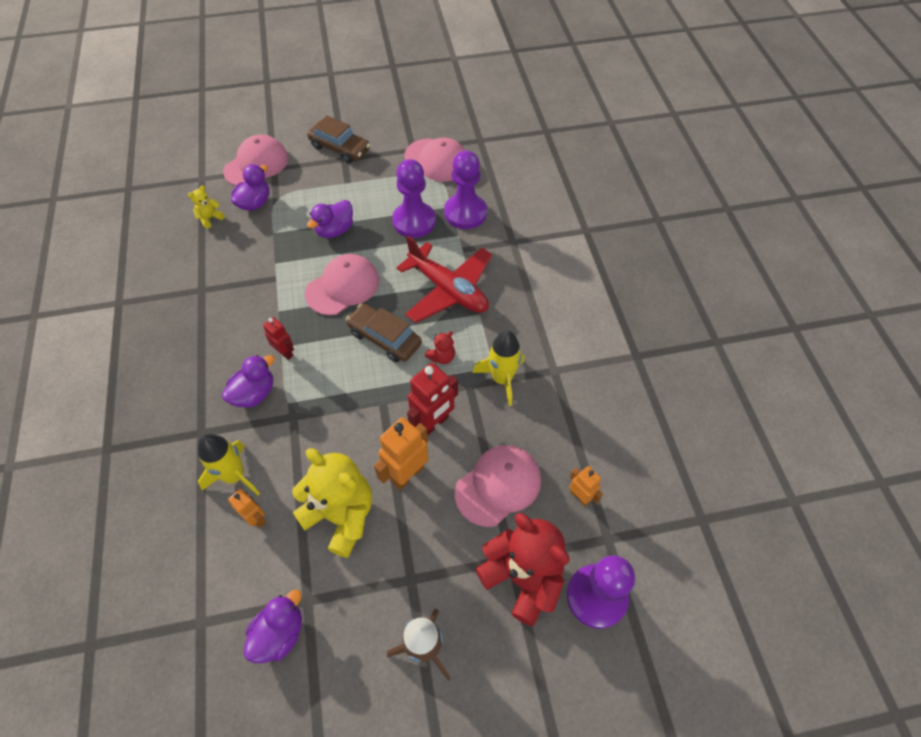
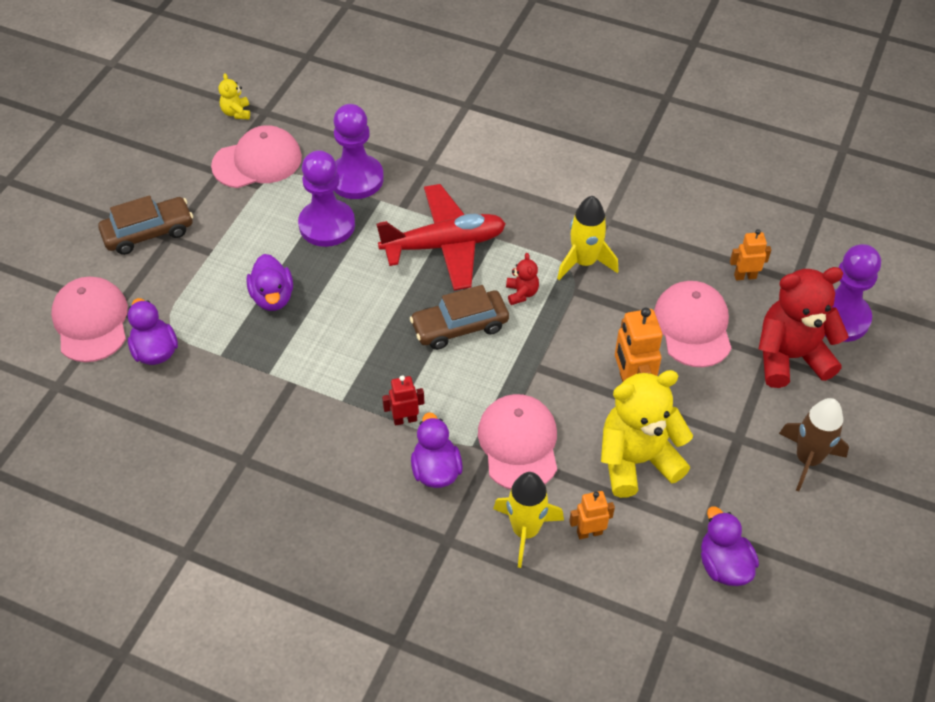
camera: 55 degrees left, 5 degrees down
(210, 218) = (136, 405): yellow teddy bear -> yellow teddy bear (236, 113)
(343, 287) = (360, 328): pink cap -> pink cap (518, 444)
(433, 423) = (592, 339): red robot -> none

